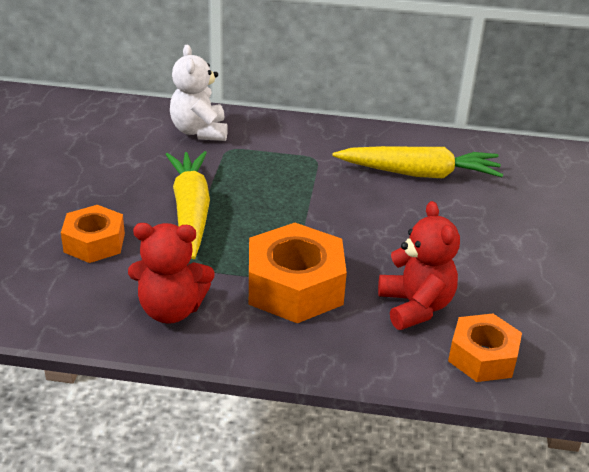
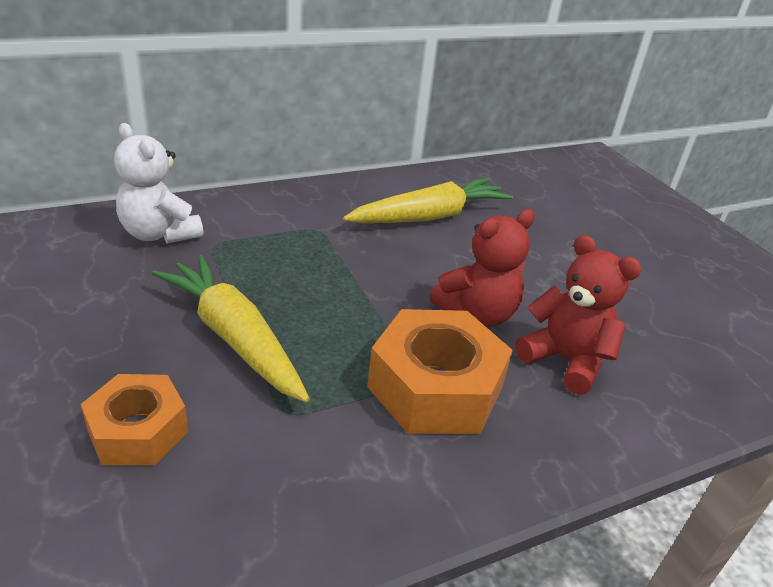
camera: 35 degrees left, 0 degrees up
(171, 310) = (325, 486): red teddy bear -> red teddy bear (477, 314)
(482, 357) = (671, 390): orange nut -> none

